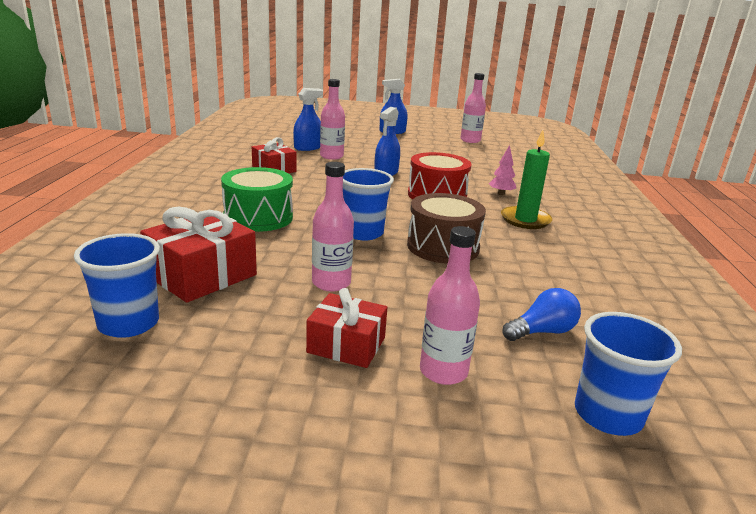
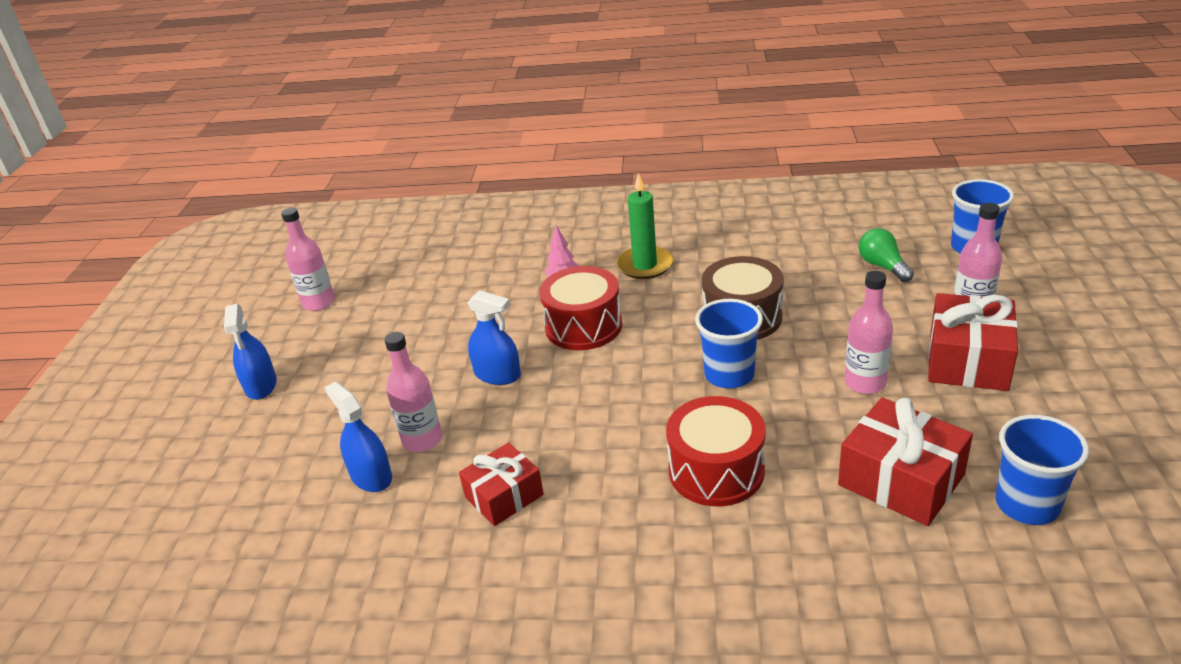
camera: 85 degrees left, 10 degrees up
(258, 217) = (716, 470): green drum -> red drum
(346, 345) = (968, 360): red gift -> red gift, size x1.52
(542, 331) = (882, 266): blue light bulb -> green light bulb

